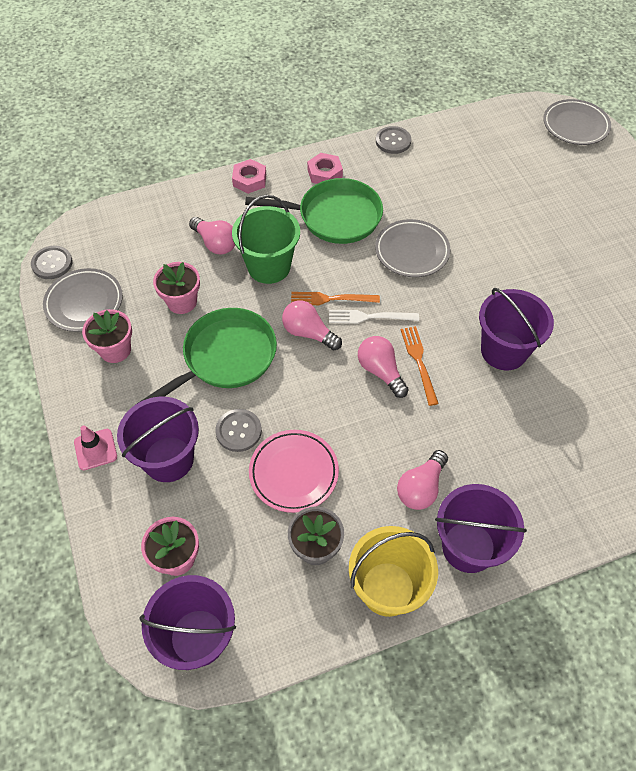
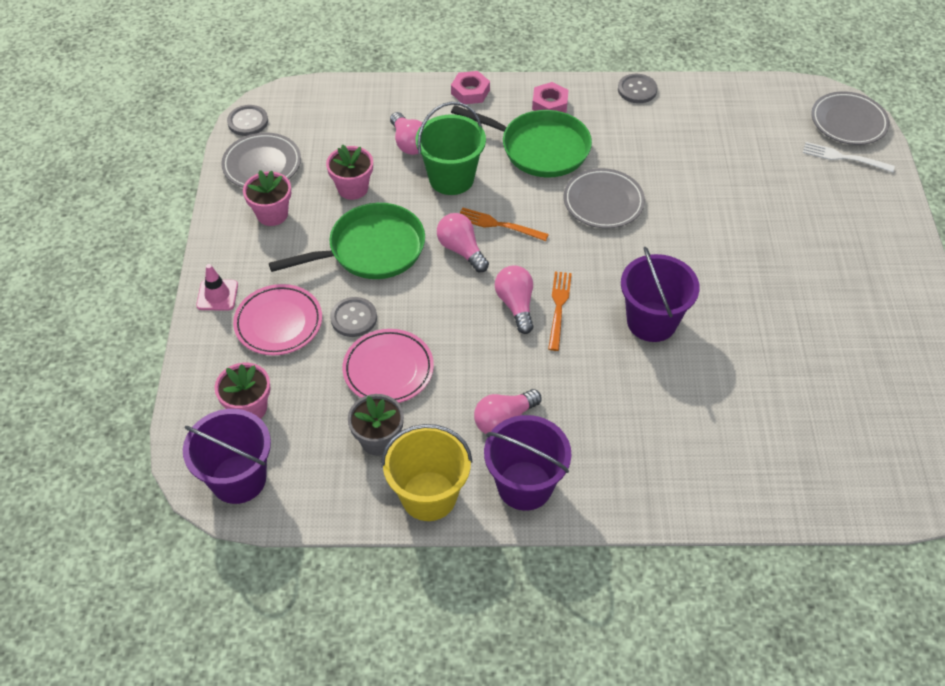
camera: 20 degrees right, 5 degrees down
(168, 459) = (278, 323): purple bucket -> pink plate
(368, 317) = (528, 252): white fork -> white fork (843, 157)

